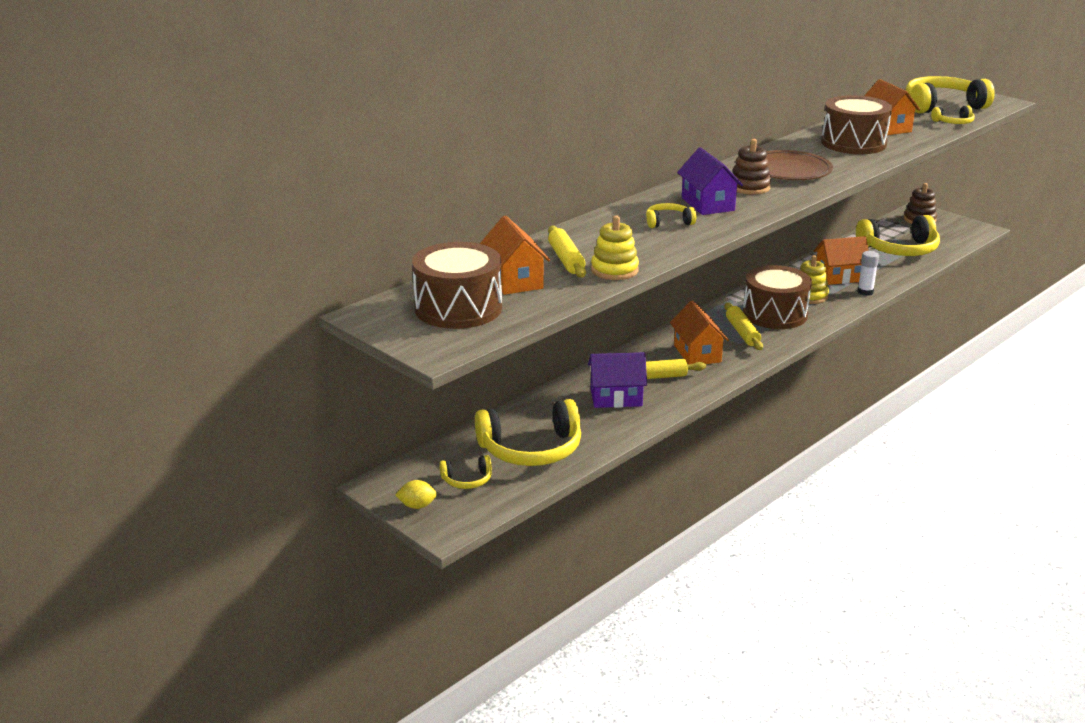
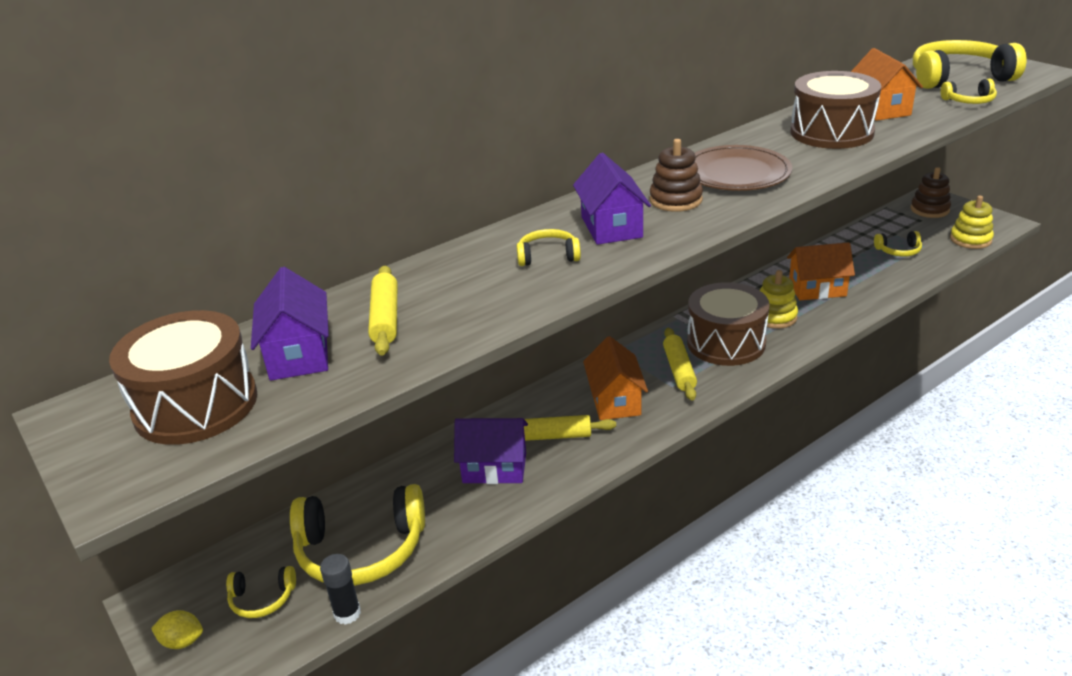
camera: 10 degrees right, 5 degrees up
(514, 280) = (298, 354): orange house -> purple house
(539, 485) = (347, 613): none -> black glue stick
(614, 270) = (439, 339): yellow stacking toy -> yellow stacking toy (970, 239)
(865, 292) = (845, 312): white glue stick -> none
(899, 249) = (898, 251): yellow headphones -> yellow headphones, size x0.48

